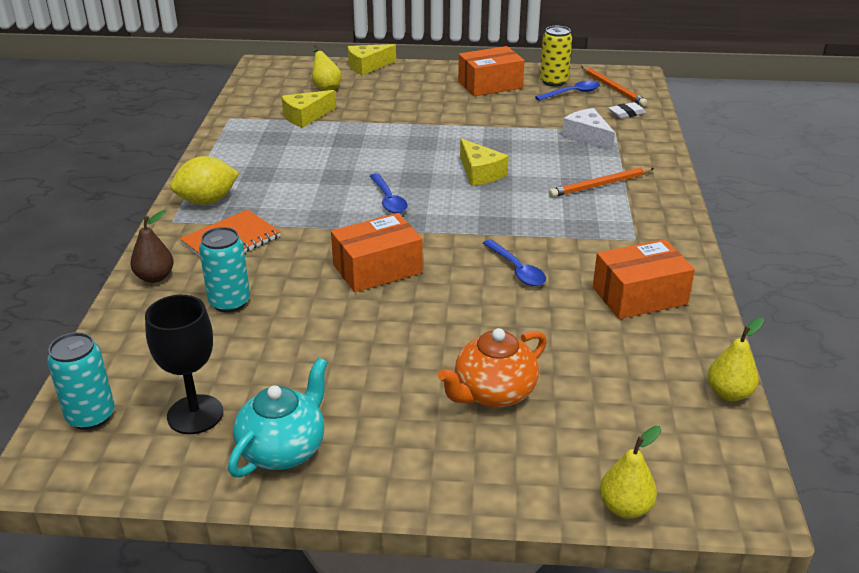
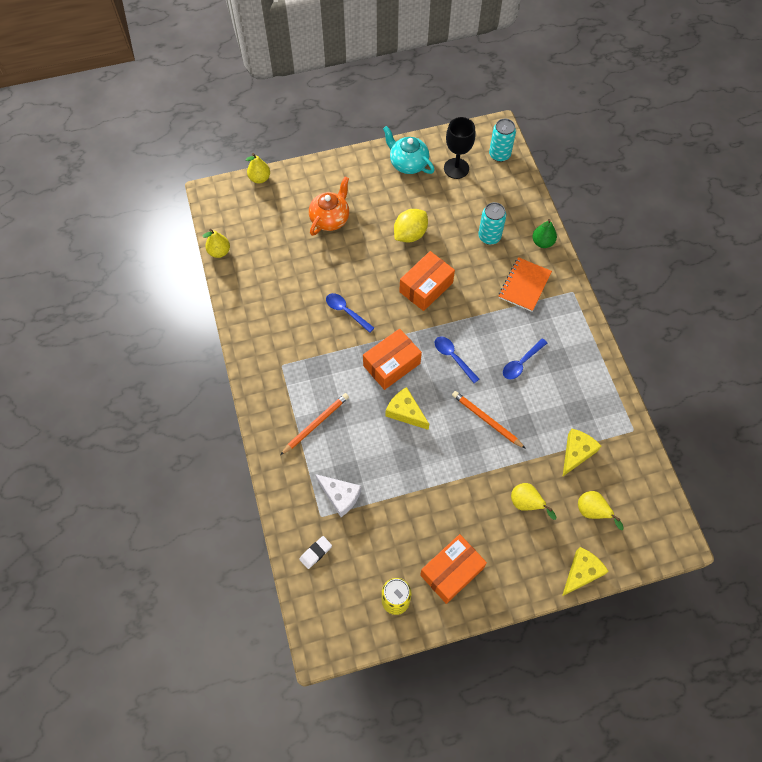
camera: 160 degrees right, 30 degrees up
(155, 277) = (542, 242): brown pear -> green pear
(207, 201) = (567, 318): yellow lemon -> yellow lemon (410, 234)
(283, 449) = (408, 163): turquoise teapot -> turquoise teapot turned 120 degrees clockwise
(387, 101) = (526, 504): none -> yellow pear
(572, 93) = (372, 579): blue spoon -> blue spoon (521, 363)
(613, 88) = (337, 604): orange pencil -> orange pencil (486, 420)
(639, 295) = (271, 310): orange box -> orange box (391, 364)

